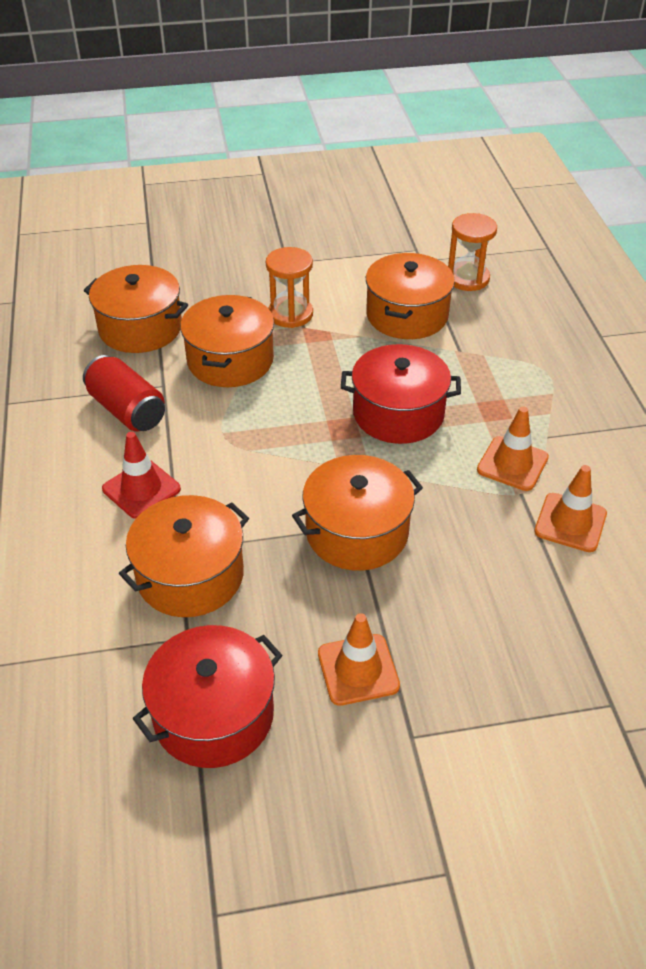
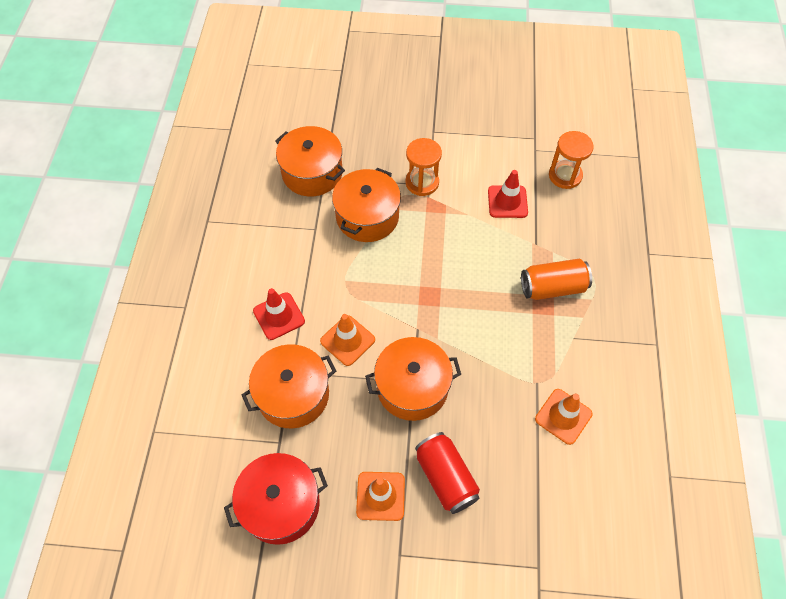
camera: 15 degrees right, 15 degrees up
(127, 410) = (285, 246): red can -> red can (446, 477)
(398, 413) = (472, 292): red pot -> none
(407, 315) = (507, 202): orange pot -> red traffic cone
(499, 390) = (552, 287): none -> orange can
(512, 464) = (539, 356): orange traffic cone -> orange traffic cone (347, 340)

